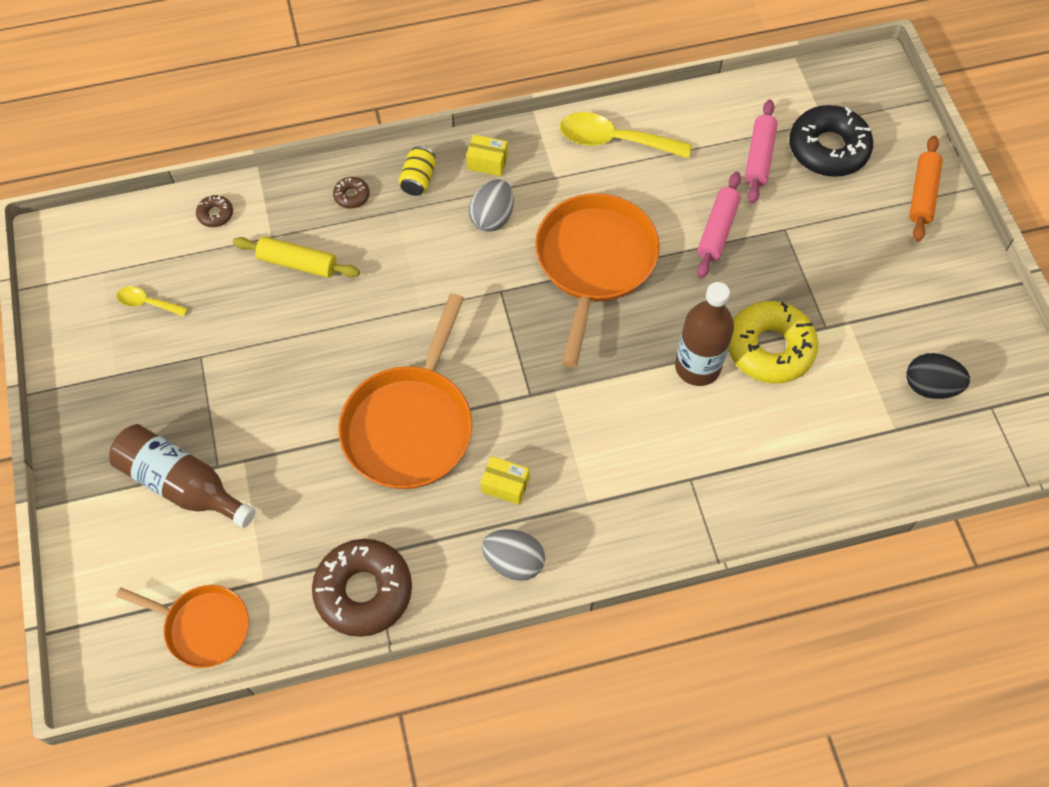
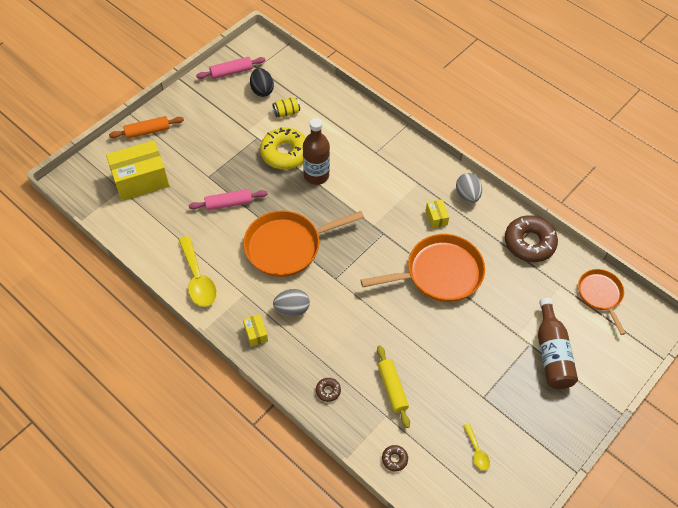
camera: 125 degrees left, 5 degrees down
(418, 180) = (292, 362): yellow can -> yellow can (286, 112)
(759, 157) = (166, 207): pink rolling pin -> pink rolling pin (231, 72)
(828, 149) = (141, 180): black donut -> yellow box

